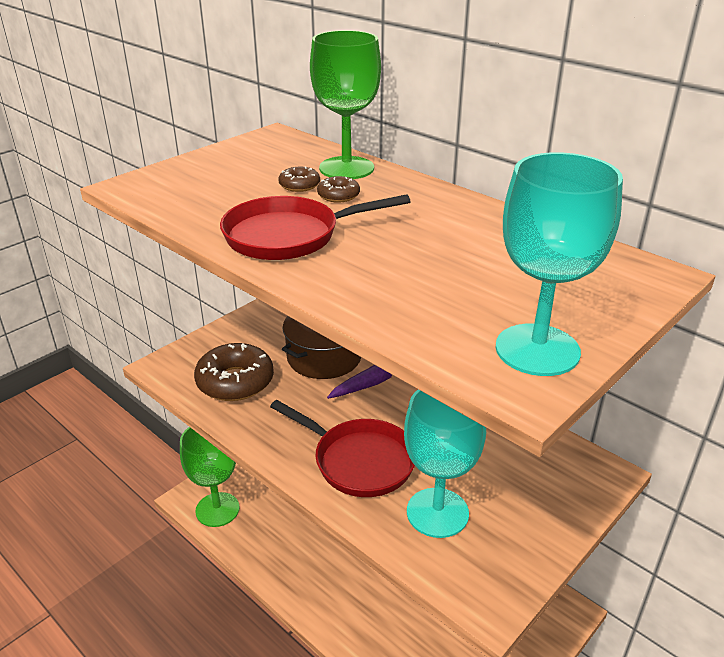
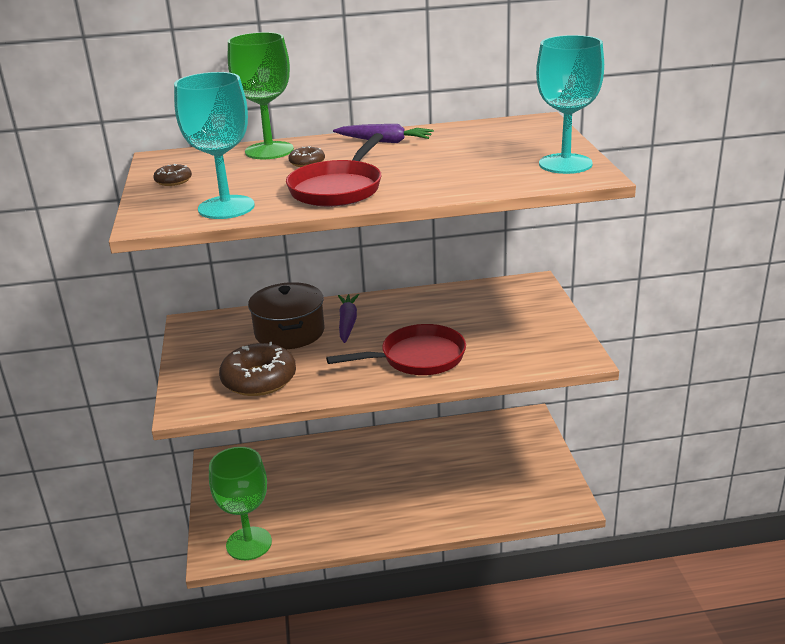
camera: 50 degrees left, 5 degrees down
(299, 185) = (267, 169): brown donut -> brown donut (173, 181)
(437, 512) = (497, 347): turquoise goblet -> turquoise goblet (226, 207)
(447, 210) = (385, 141): none -> purple carrot

